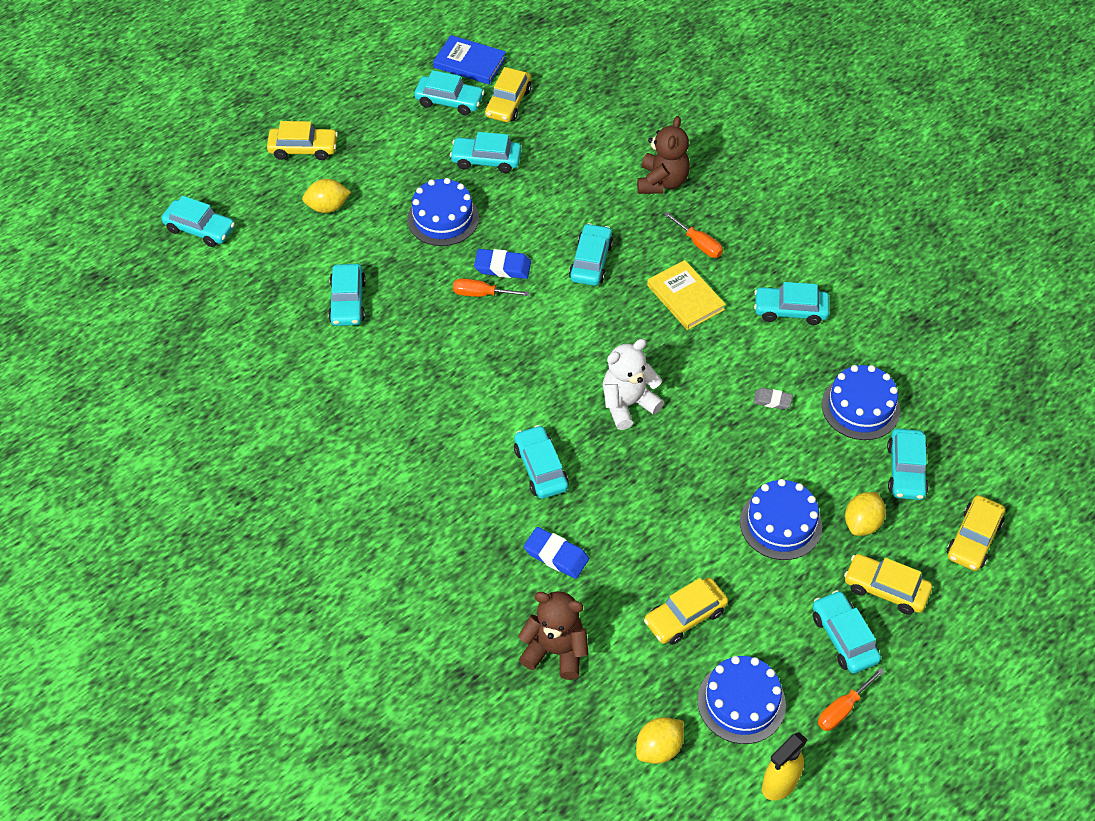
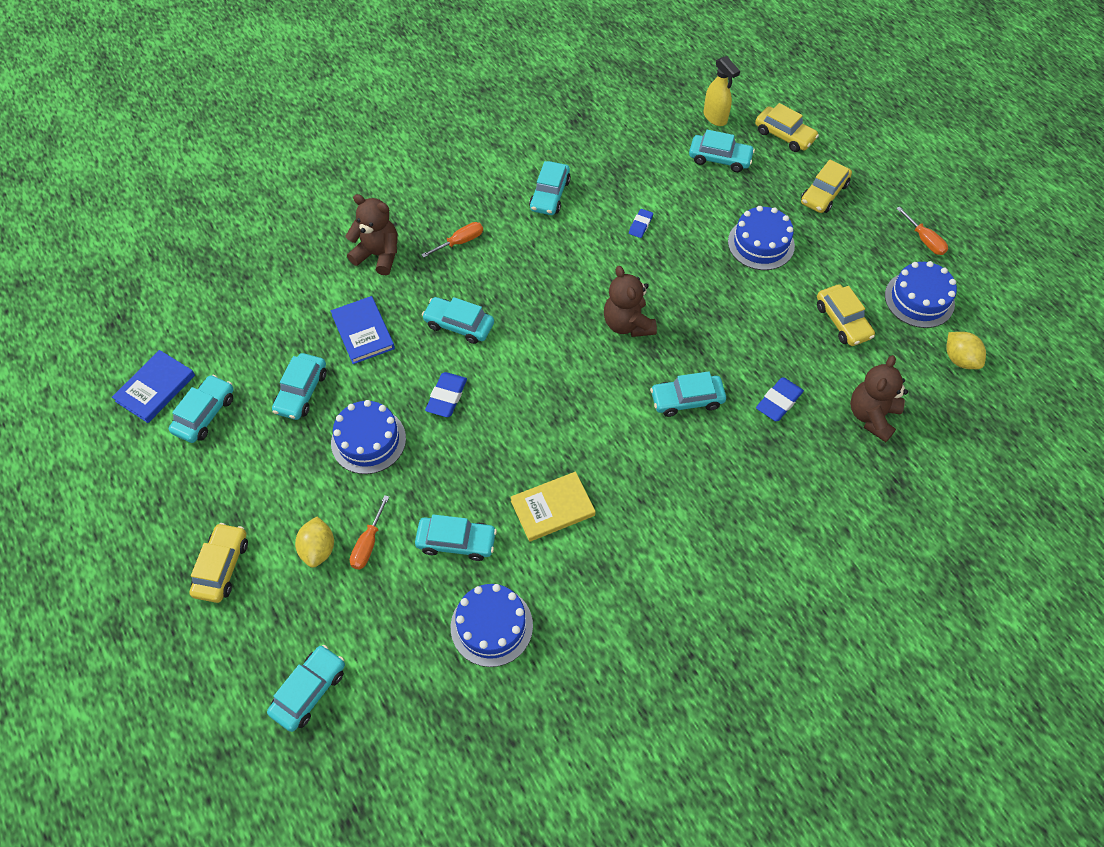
camera: 80 degrees left, 5 degrees up
(481, 294) = (476, 419): orange screwdriver -> orange screwdriver (368, 544)
(508, 102) = (228, 361): yellow car -> none
(564, 189) = (363, 332): none -> blue book
(628, 404) = (627, 324): white teddy bear -> brown teddy bear
(685, 297) = (519, 262): yellow book -> yellow book (552, 508)
(772, 400) = (640, 225): grey eraser -> blue eraser
(779, 784) = (986, 289): yellow spray bottle -> yellow spray bottle (715, 117)
(844, 637) = (864, 226): turquoise car -> none
(860, 407) = (656, 172): blue cake -> blue cake (491, 626)
(862, 523) = (765, 194): yellow lemon -> none

